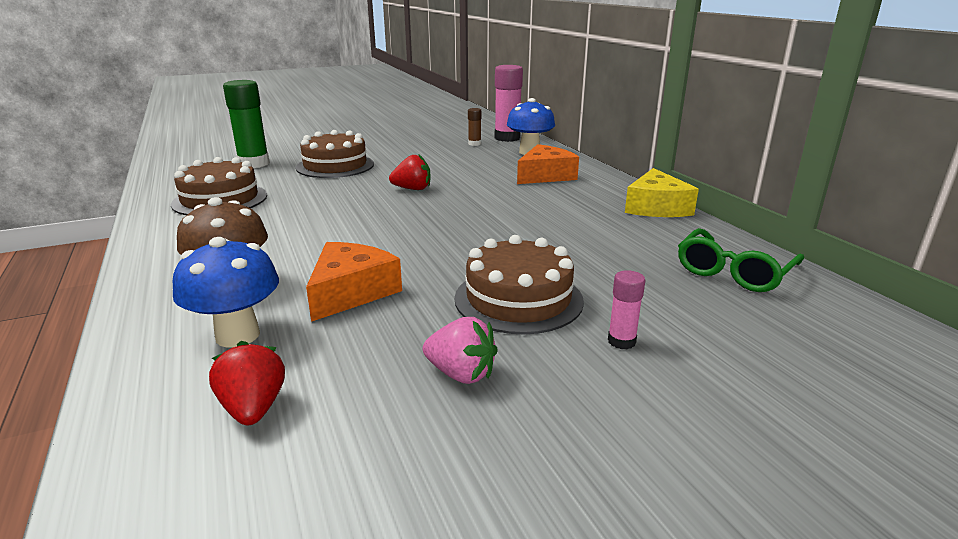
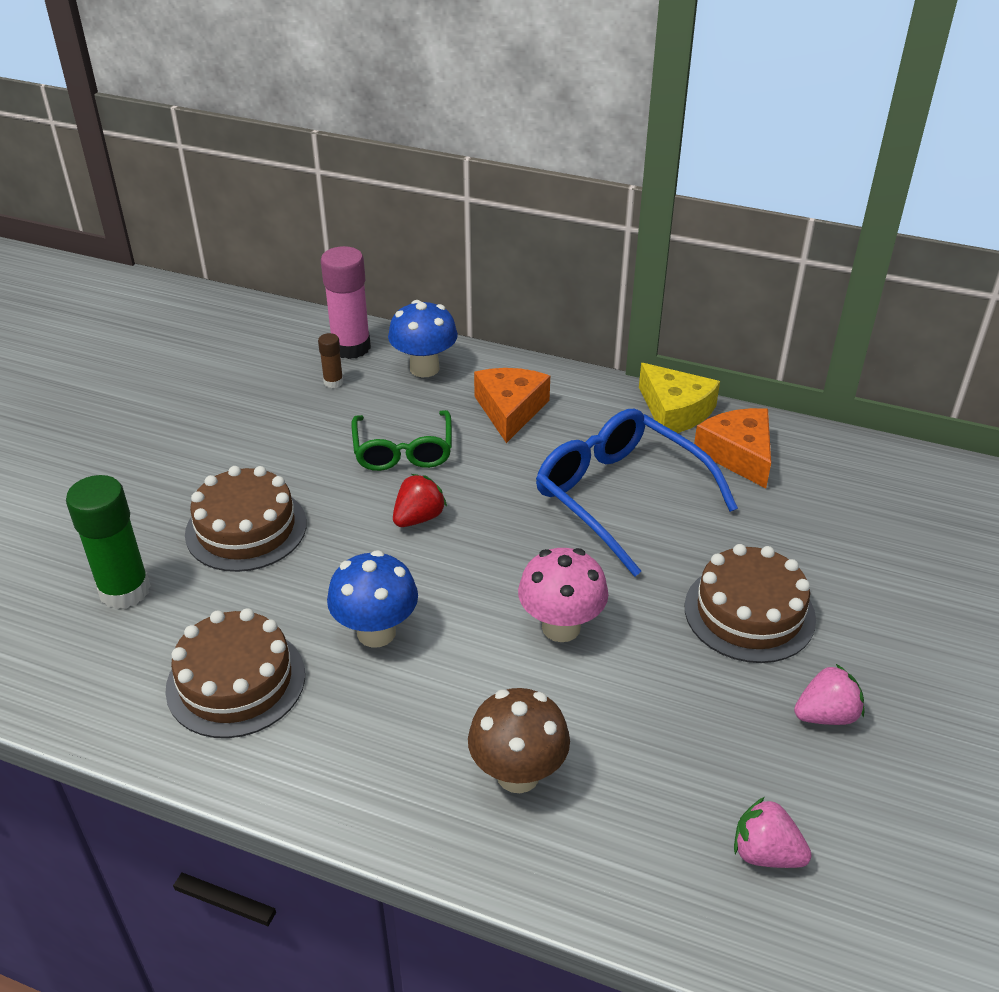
camera: 45 degrees left, 15 degrees up
(238, 335) = (633, 814): blue mushroom -> blue mushroom (376, 632)
(253, 408) = (765, 853): red strawberry -> pink strawberry
(351, 292) = (627, 702): orange cheese -> orange cheese (738, 454)
(388, 249) = (561, 627): none -> pink mushroom
(541, 222) = (621, 497): none -> blue glasses
(621, 341) = (863, 607): pink glue stick -> none
(734, 272) = (830, 474): green glasses -> green glasses (403, 450)

